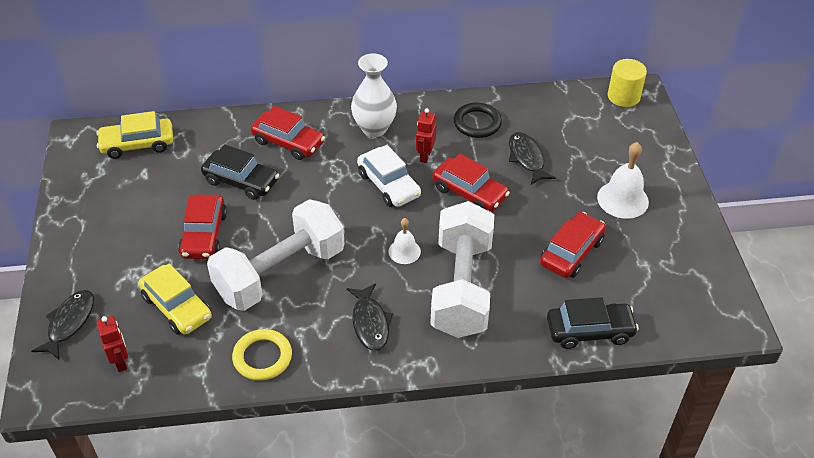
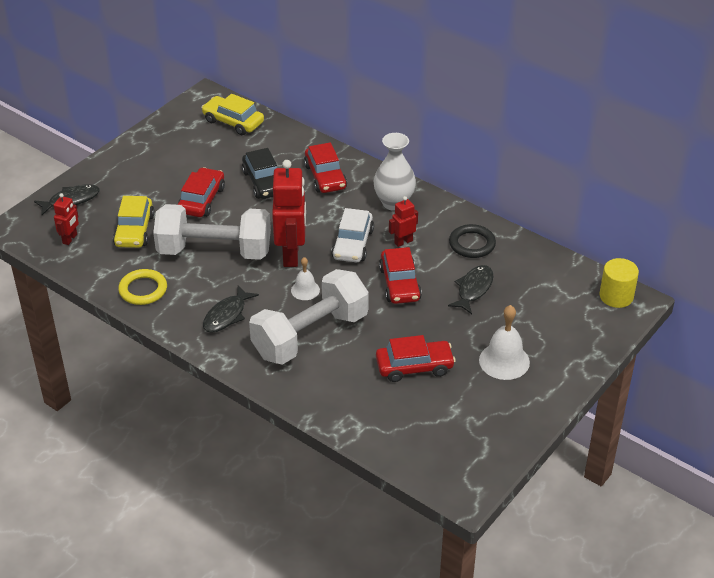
camera: 45 degrees right, 5 degrees down
(204, 234) = (201, 200): red car -> red car turned 150 degrees clockwise
(351, 229) = (291, 255): none -> red robot
(589, 331) = (354, 419): black car -> none

